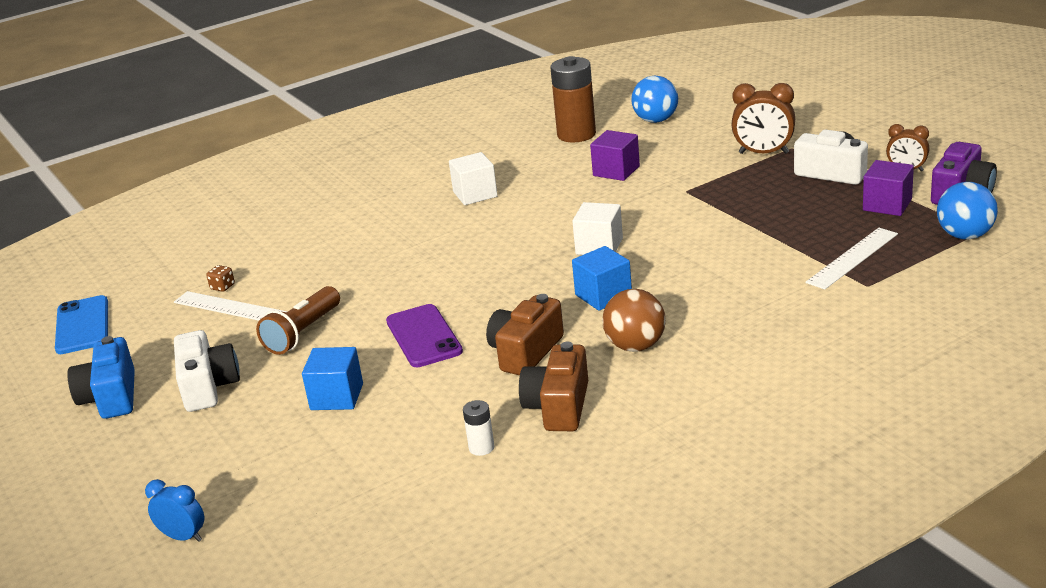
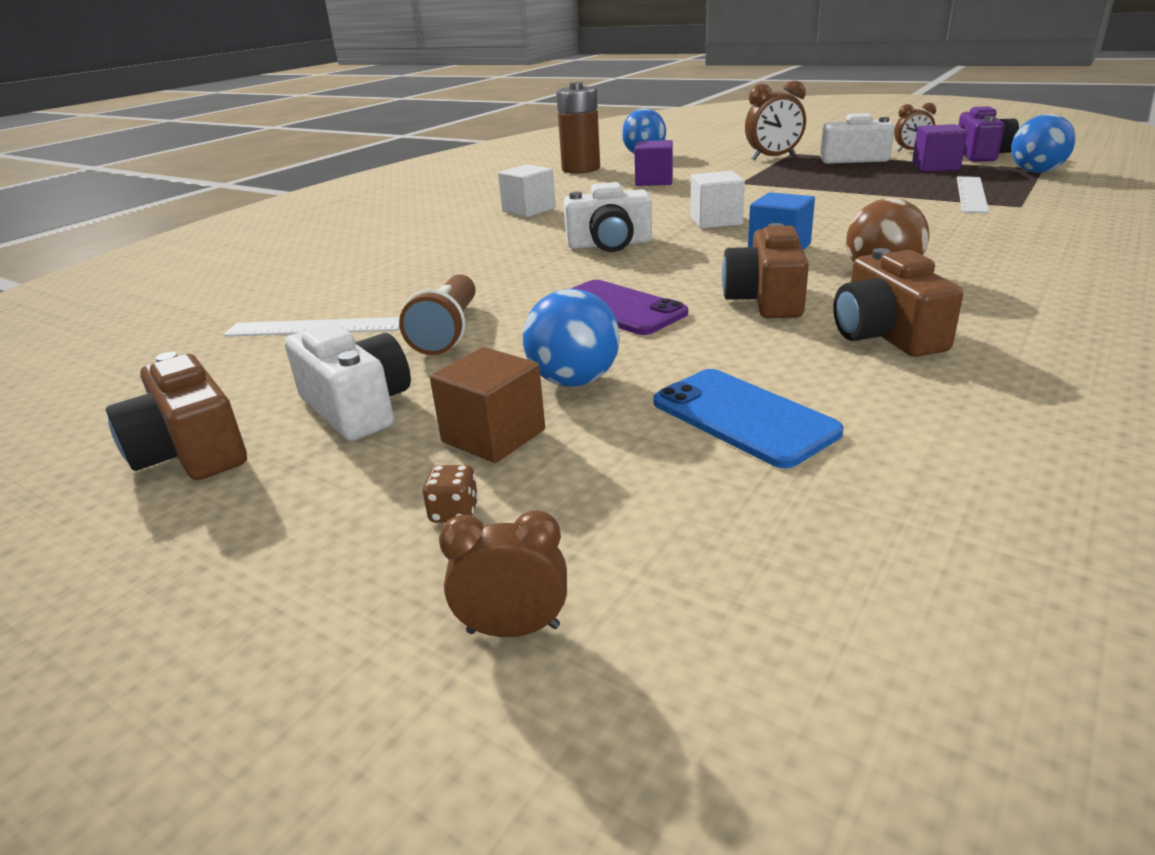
camera: 25 degrees left, 0 degrees up
(82, 325) = (84, 381): blue phone -> blue phone (743, 417)
(111, 397) = (191, 451): blue camera -> brown camera
(183, 537) = (513, 629): blue clock -> brown clock
(222, 287) = (286, 312): brown dice -> brown dice (454, 512)
(260, 427) = (493, 436): none -> brown cube
(337, 397) = (574, 381): blue cube -> blue ball
(481, 448) = (856, 390): white battery -> none
(489, 259) = (609, 244): none -> white camera

